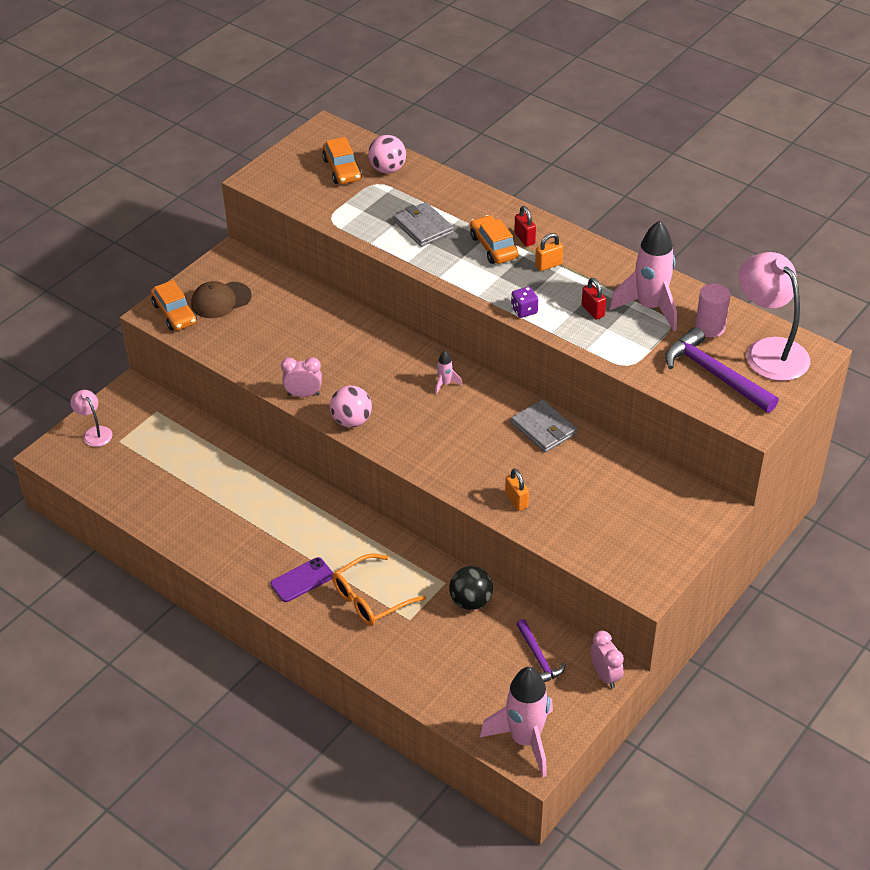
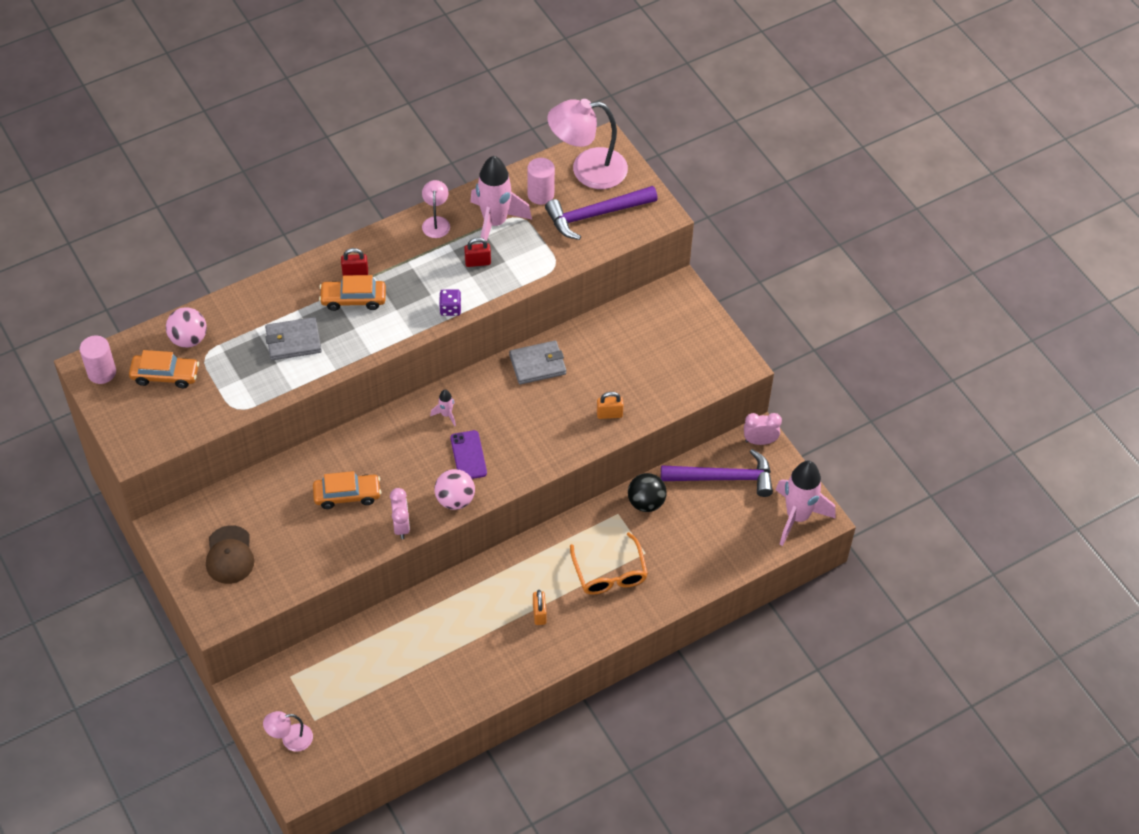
camera: 70 degrees left, 10 degrees up
(175, 313) = (226, 600): orange car -> orange car (347, 495)
(302, 580) = (565, 618): purple phone -> purple phone (468, 455)
(303, 394) = (401, 526): pink clock -> pink clock turned 150 degrees clockwise
(325, 136) = (102, 372): none -> pink cylinder
(538, 658) = (723, 478): purple hammer -> purple hammer, size x1.71
(548, 265) = (401, 269): orange padlock -> orange padlock (539, 614)
(621, 269) = (436, 222): none -> pink lamp

